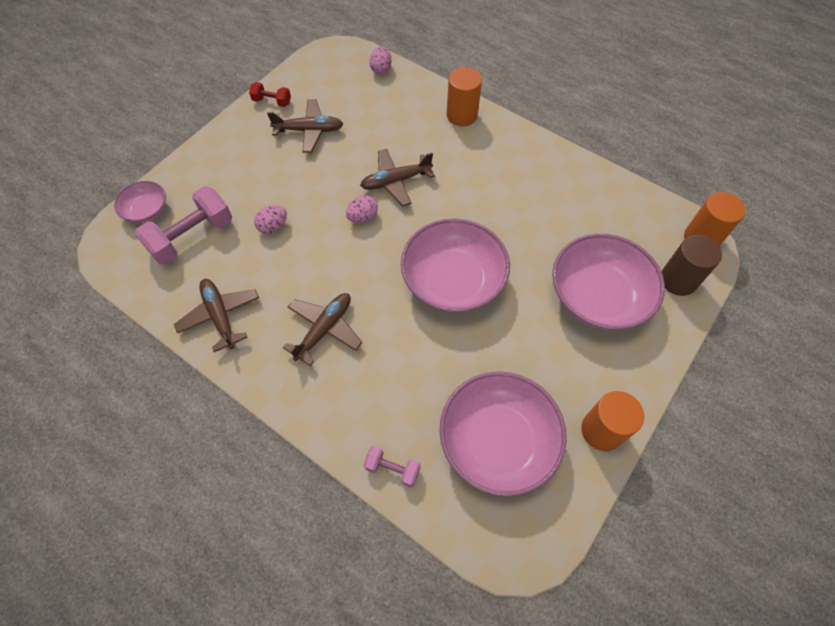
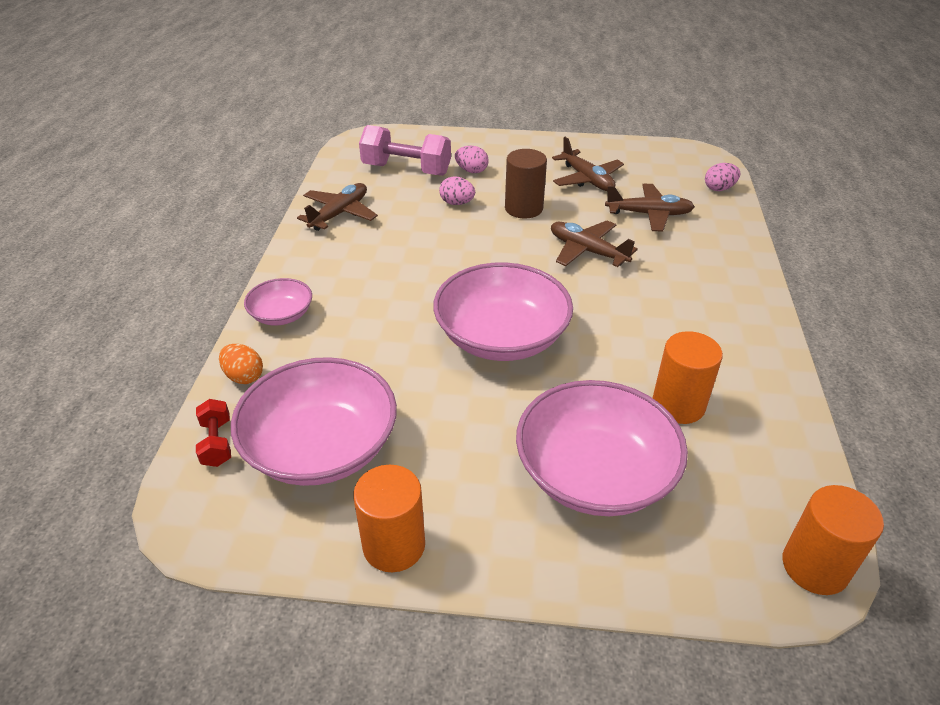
camera: 60 degrees right, 20 degrees down
(146, 210) = (412, 140): pink bowl -> pink bowl (282, 315)
(272, 101) = (595, 148): red dumbbell -> red dumbbell (217, 443)
(324, 329) = (370, 274): brown plane -> brown plane (649, 214)
(363, 217) = (520, 247): pink egg -> pink egg (471, 171)
(392, 469) = (244, 376): pink dumbbell -> orange egg
(462, 115) = (732, 262): orange cylinder -> orange cylinder (678, 405)
(678, 280) = (706, 559): brown cylinder -> brown cylinder (523, 208)

